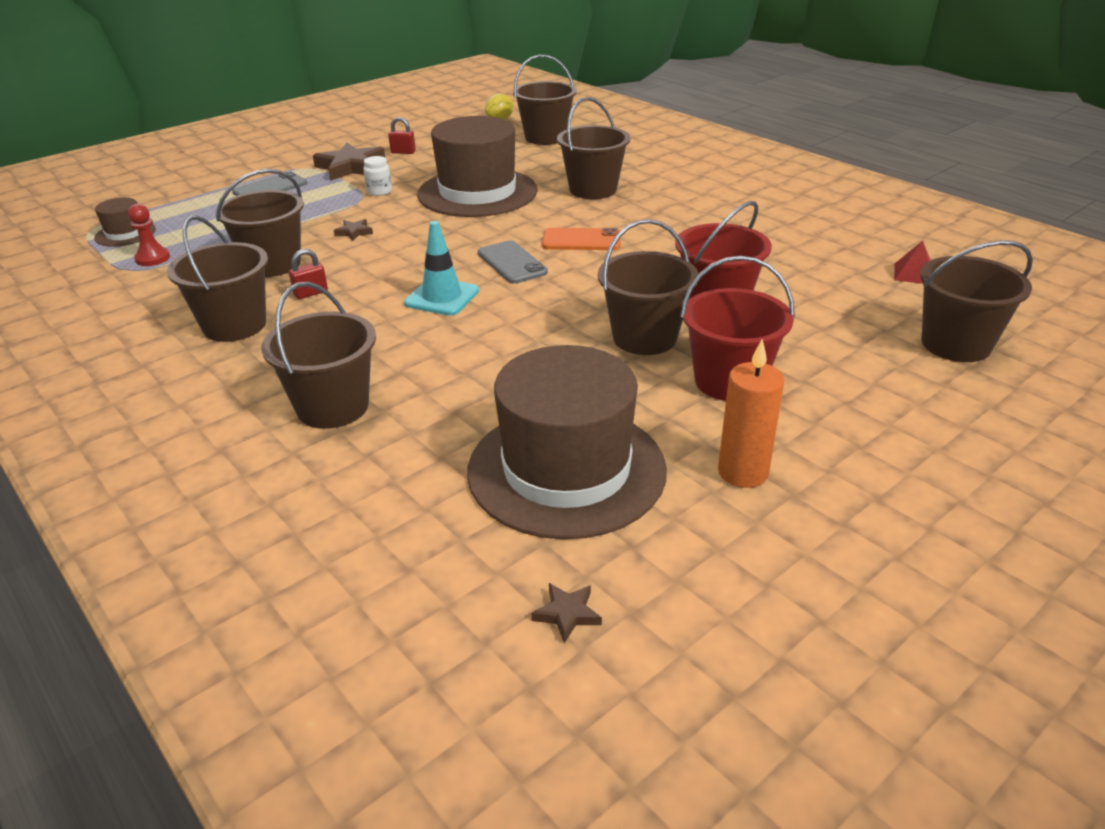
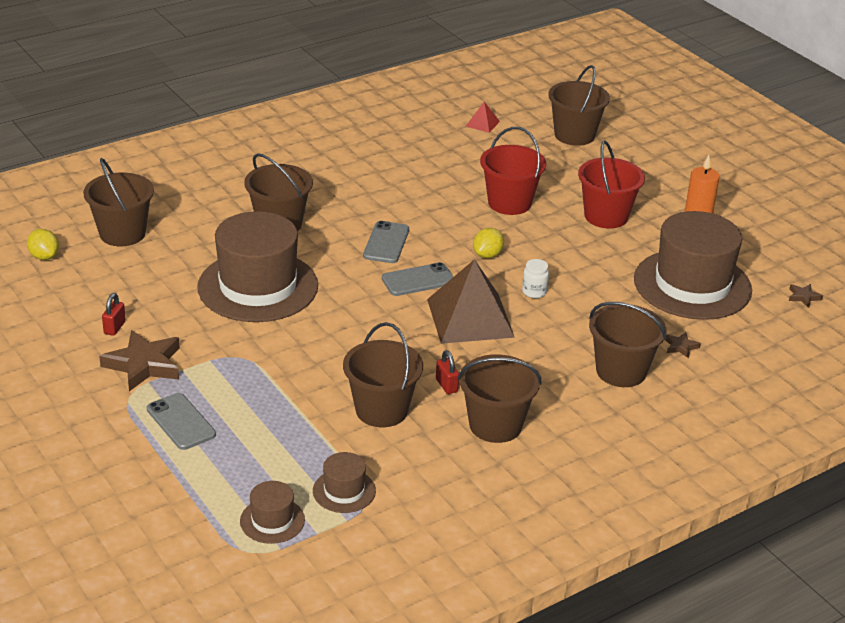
camera: 85 degrees left, 0 degrees up
(153, 258) = (344, 491): red pawn -> brown hat
(354, 232) = (326, 362): brown star -> brown star (681, 347)
(379, 191) = (227, 346): white jar -> white jar (534, 292)
(442, 297) = (470, 318): turquoise traffic cone -> brown pyramid
(581, 240) = (386, 243): orange phone -> grey phone
(581, 299) = (487, 255): none -> yellow lemon
(644, 337) = (548, 237): brown bucket -> none

